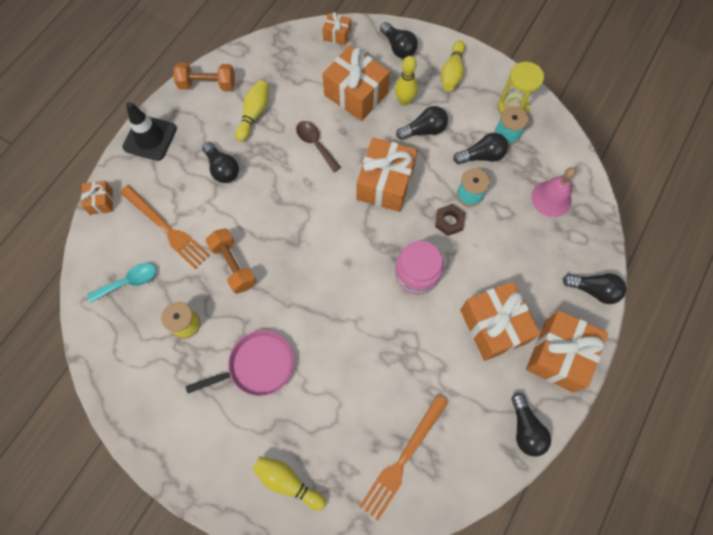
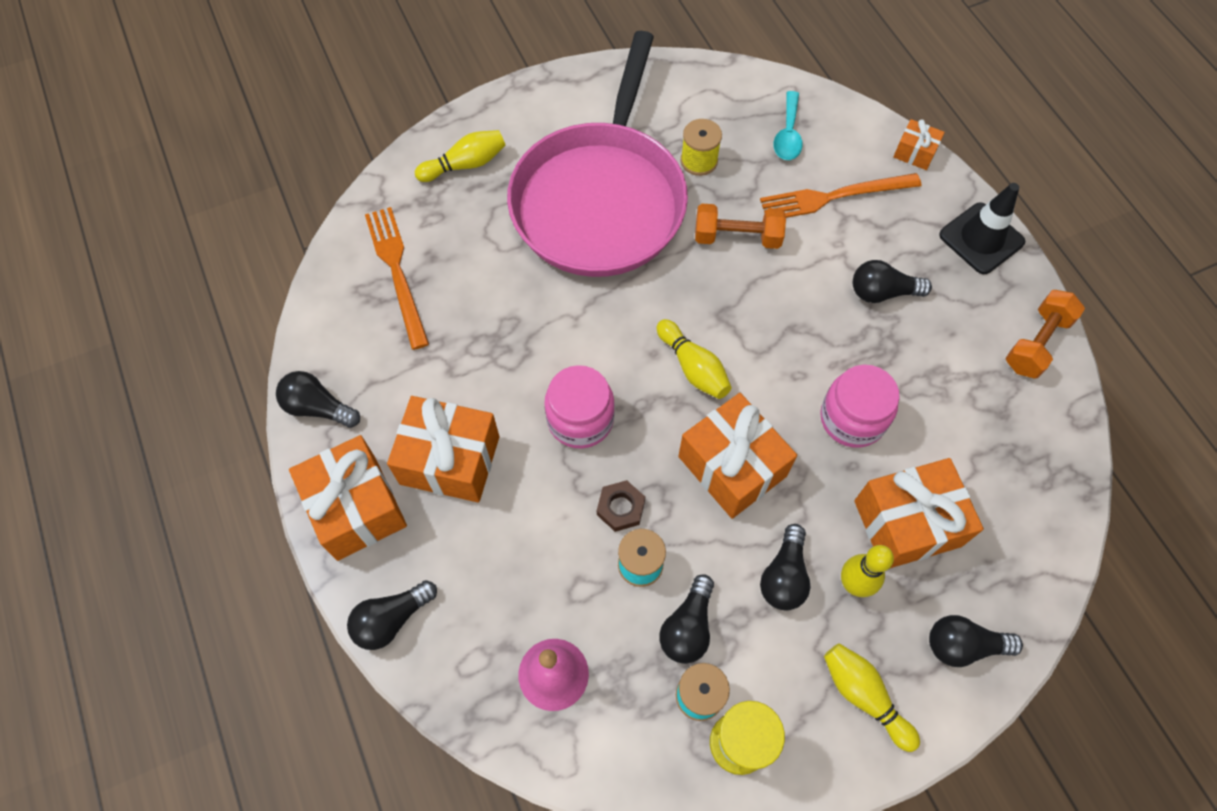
camera: 125 degrees right, 5 degrees down
(254, 114) = (949, 372): yellow bowling pin -> yellow bowling pin (693, 367)
(258, 366) = (600, 199): pink pan -> pink pan, size x2.11
(315, 144) = (852, 418): brown spoon -> pink jar
(337, 35) = (1040, 567): orange gift -> none

